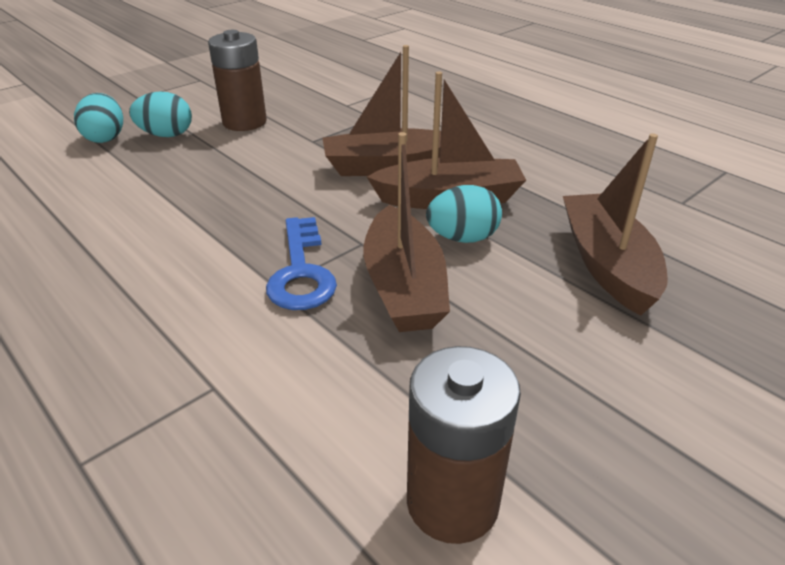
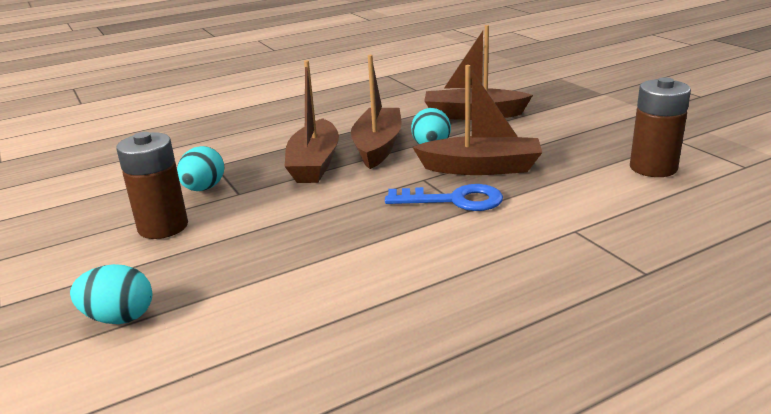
camera: 75 degrees left, 10 degrees down
(166, 135) = (152, 273): turquoise egg -> turquoise egg (204, 189)

